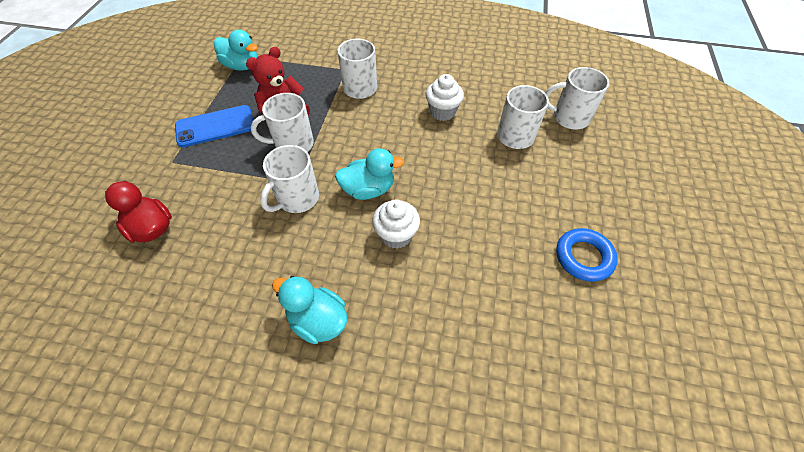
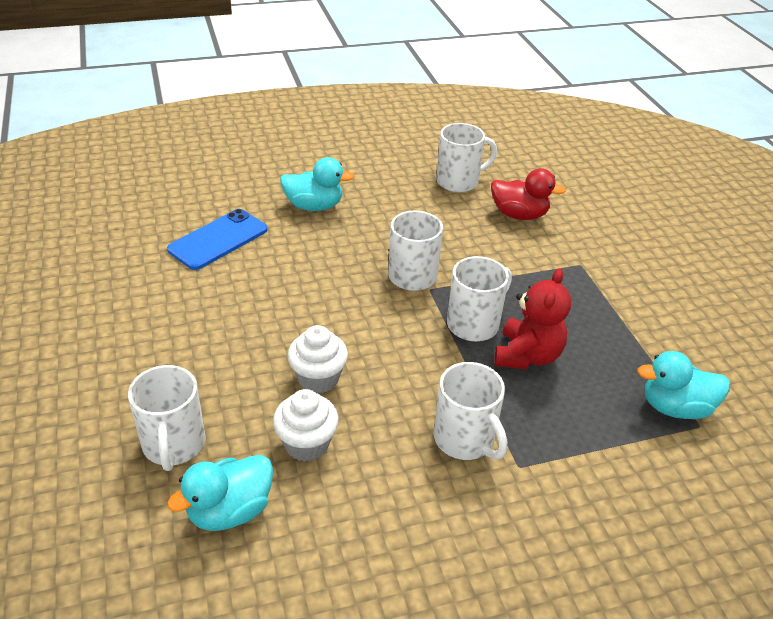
camera: 150 degrees right, 15 degrees down
(215, 126) = (588, 312): blue phone -> blue phone (218, 240)
(368, 189) = (343, 307): turquoise duck -> turquoise duck (230, 511)
(396, 235) = (283, 277): white cupcake -> white cupcake (318, 378)
(569, 118) = (81, 515): white mug -> white mug (459, 181)
(583, 257) = (65, 319): blue ring -> none

